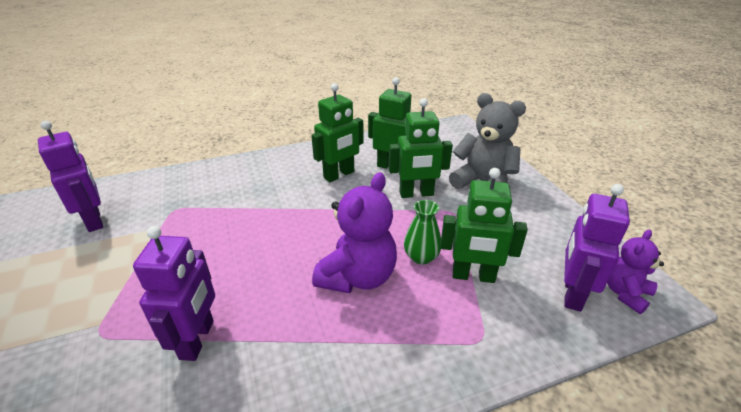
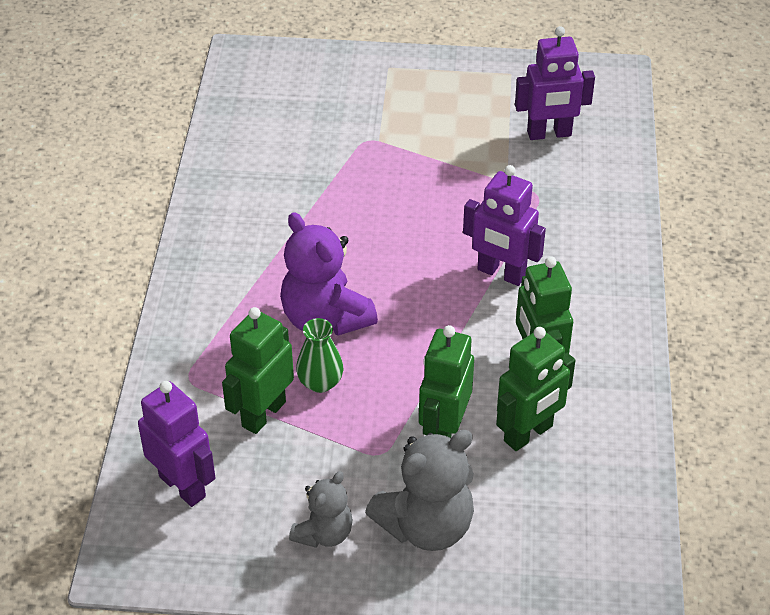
camera: 115 degrees right, 10 degrees up
(197, 339) = (320, 195): purple robot -> purple robot (501, 273)
(528, 215) = (324, 533): none -> grey teddy bear
(625, 293) = (149, 536): purple teddy bear -> none

